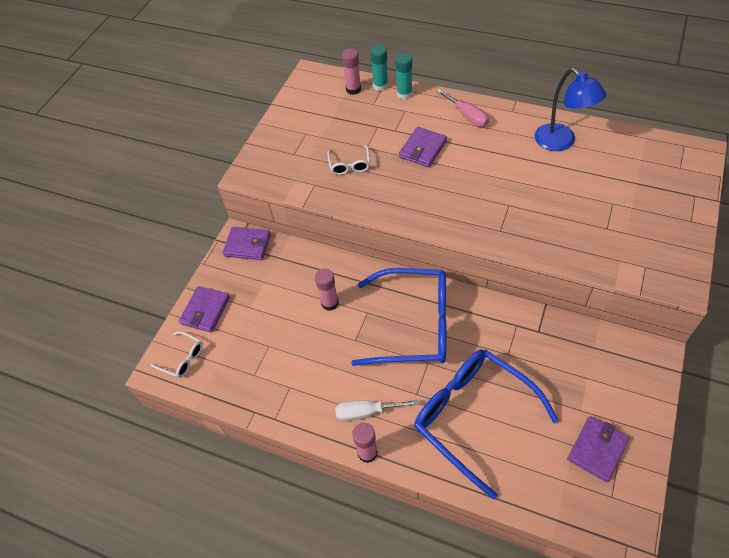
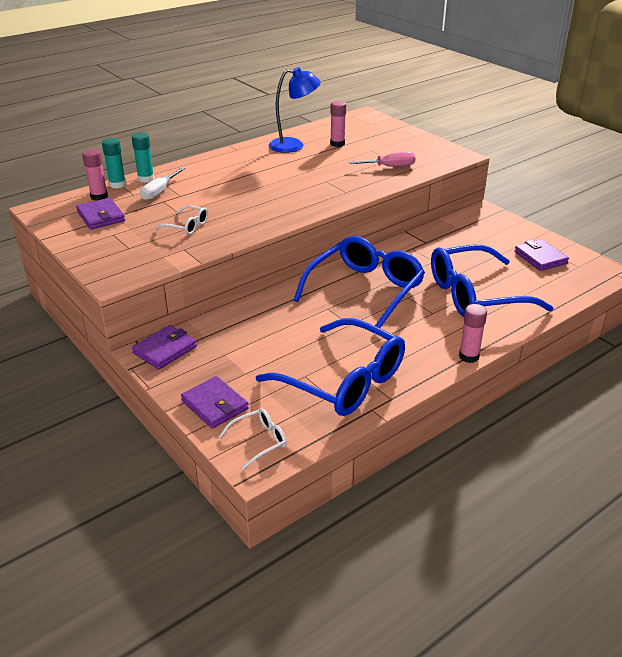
camera: 65 degrees left, 20 degrees down
(277, 375) = (344, 381): none -> blue glasses
(330, 303) = (295, 324): pink glue stick -> pink glue stick (337, 144)
(366, 412) = (428, 343): white screwdriver -> white screwdriver (159, 192)
(423, 149) = (220, 192): purple wallet -> purple wallet (101, 216)
(467, 116) = (214, 165): pink screwdriver -> pink screwdriver (390, 167)

